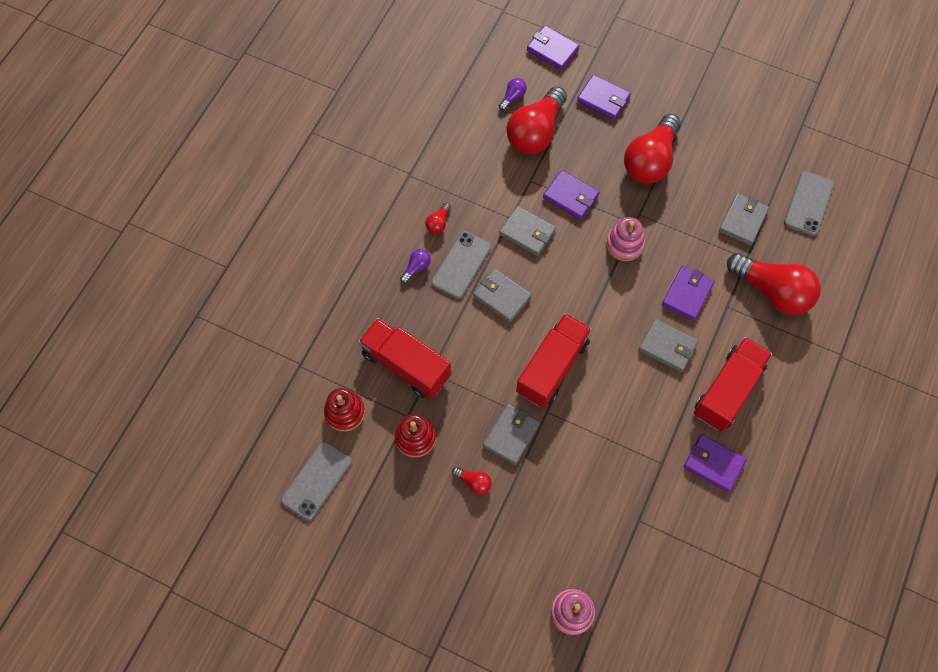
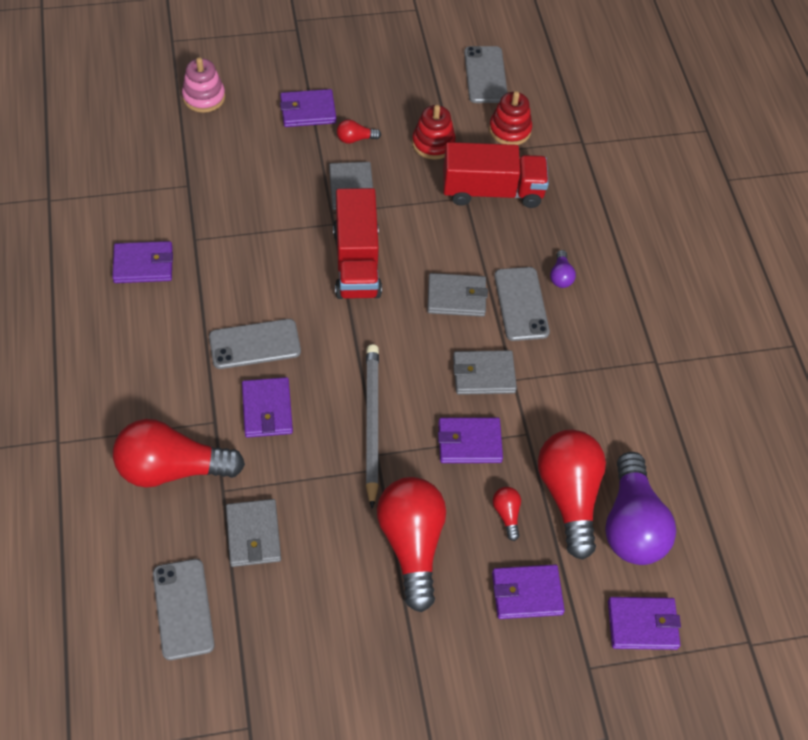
camera: 140 degrees right, 10 degrees down
(438, 223) = (580, 330): red light bulb -> red light bulb (507, 514)
(492, 537) = (308, 111): none -> purple wallet
(512, 97) = (632, 524): purple light bulb -> purple light bulb, size x2.37
(624, 244) = (371, 423): pink stacking toy -> grey pencil
(667, 347) = (255, 344): grey wallet -> grey phone
(727, 390) = (166, 337): red truck -> none

